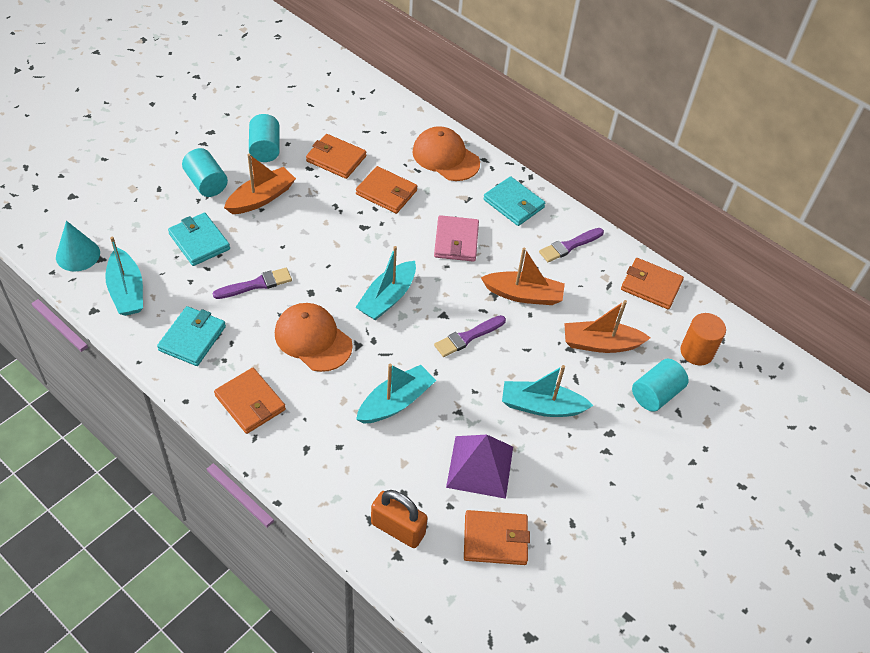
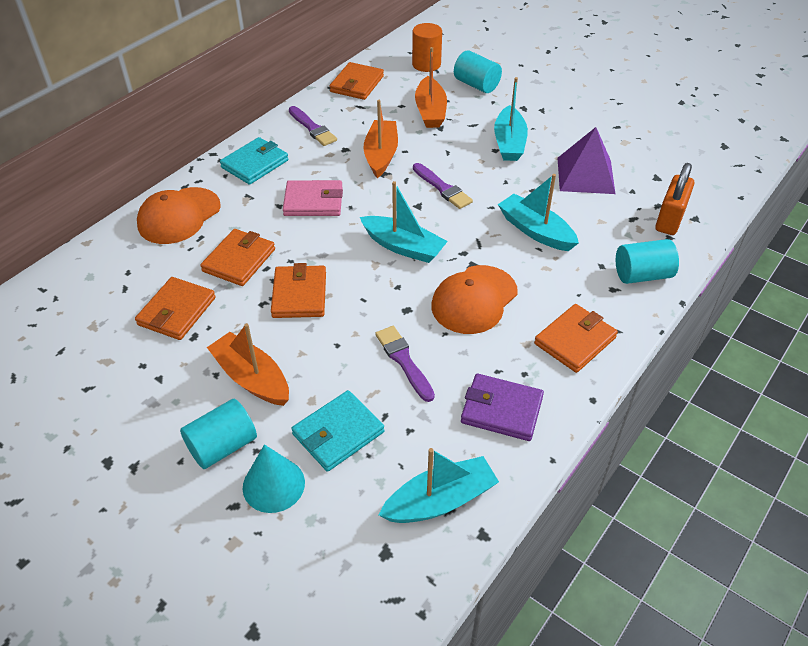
camera: 90 degrees left, 5 degrees down
(78, 255) = (382, 585): turquoise cone -> turquoise cone (273, 485)
(192, 338) = (501, 410): turquoise wallet -> purple wallet
(265, 149) = (152, 388): turquoise cylinder -> turquoise cylinder (642, 275)
(495, 539) = (651, 164): orange wallet -> orange wallet (299, 295)

